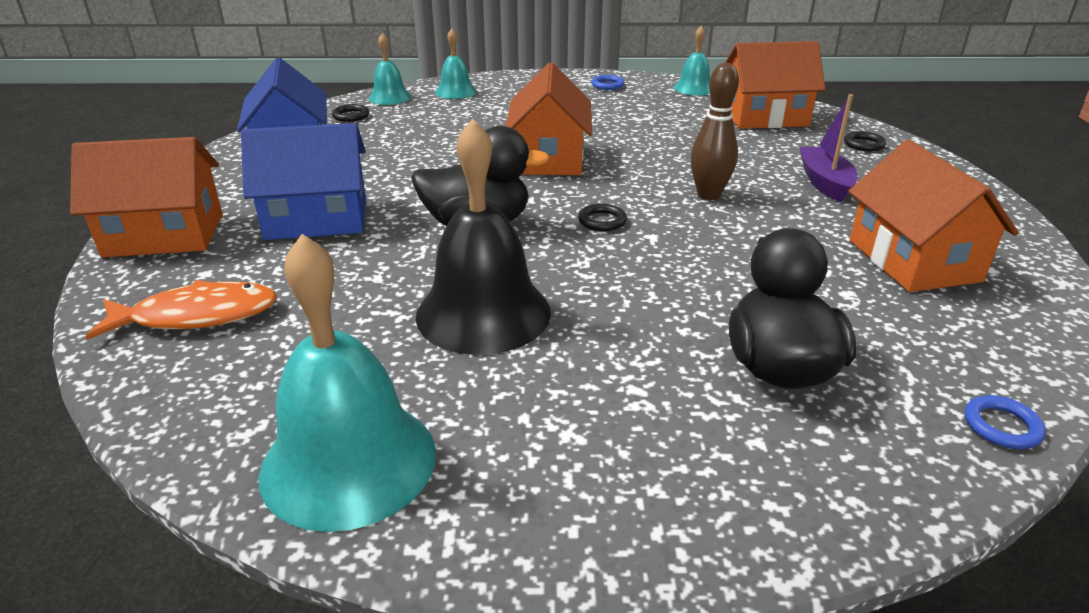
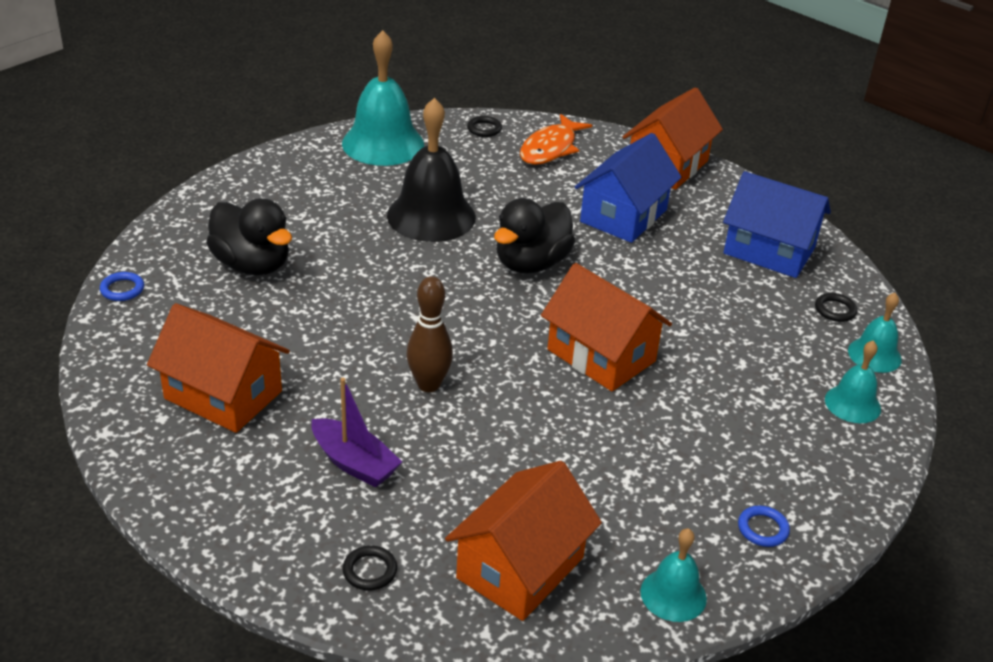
camera: 130 degrees right, 5 degrees up
(602, 221) = (465, 311): black ring -> black ring (484, 129)

